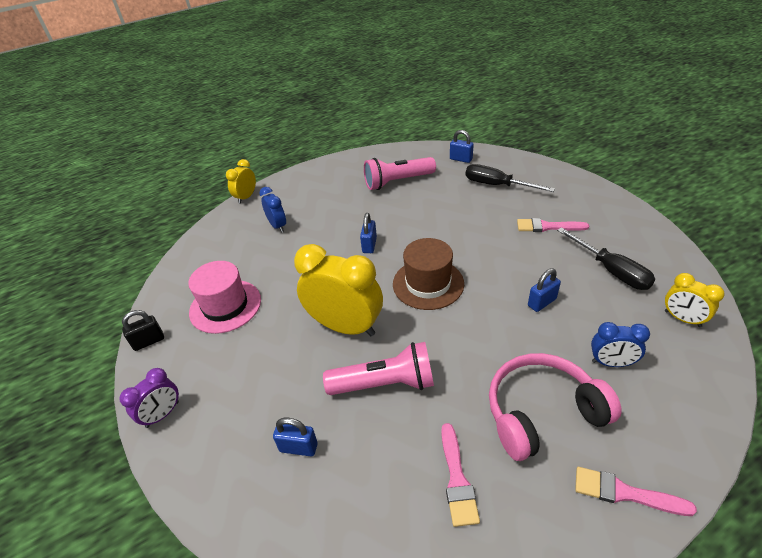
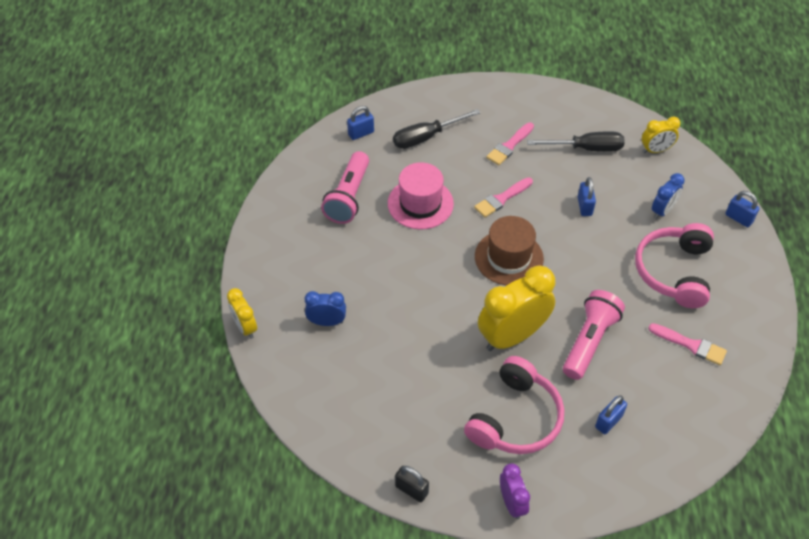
camera: 60 degrees left, 10 degrees up
(148, 341) = (411, 489): black padlock -> black padlock turned 60 degrees counterclockwise
(225, 306) = (413, 411): pink hat -> pink hat (420, 203)
(257, 372) = (515, 418): none -> pink headphones
(369, 245) = (425, 268): blue padlock -> blue padlock (738, 218)
(624, 493) = (749, 273): pink brush -> pink brush (501, 199)

